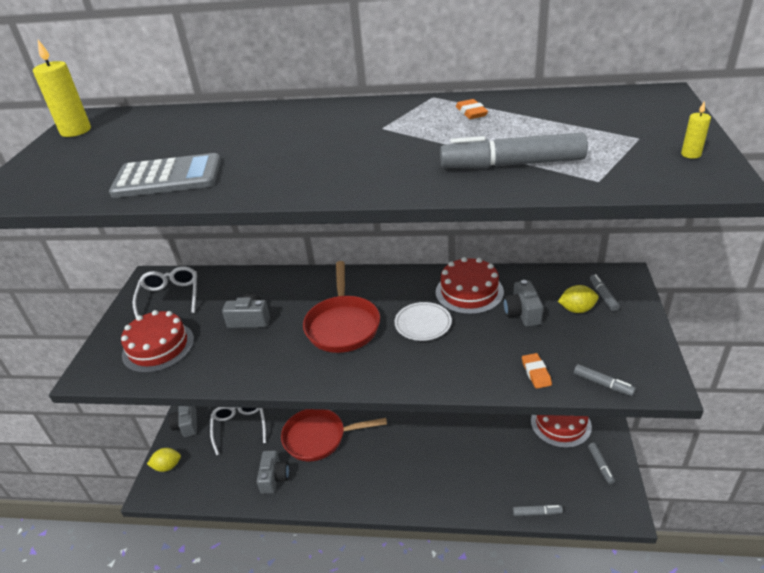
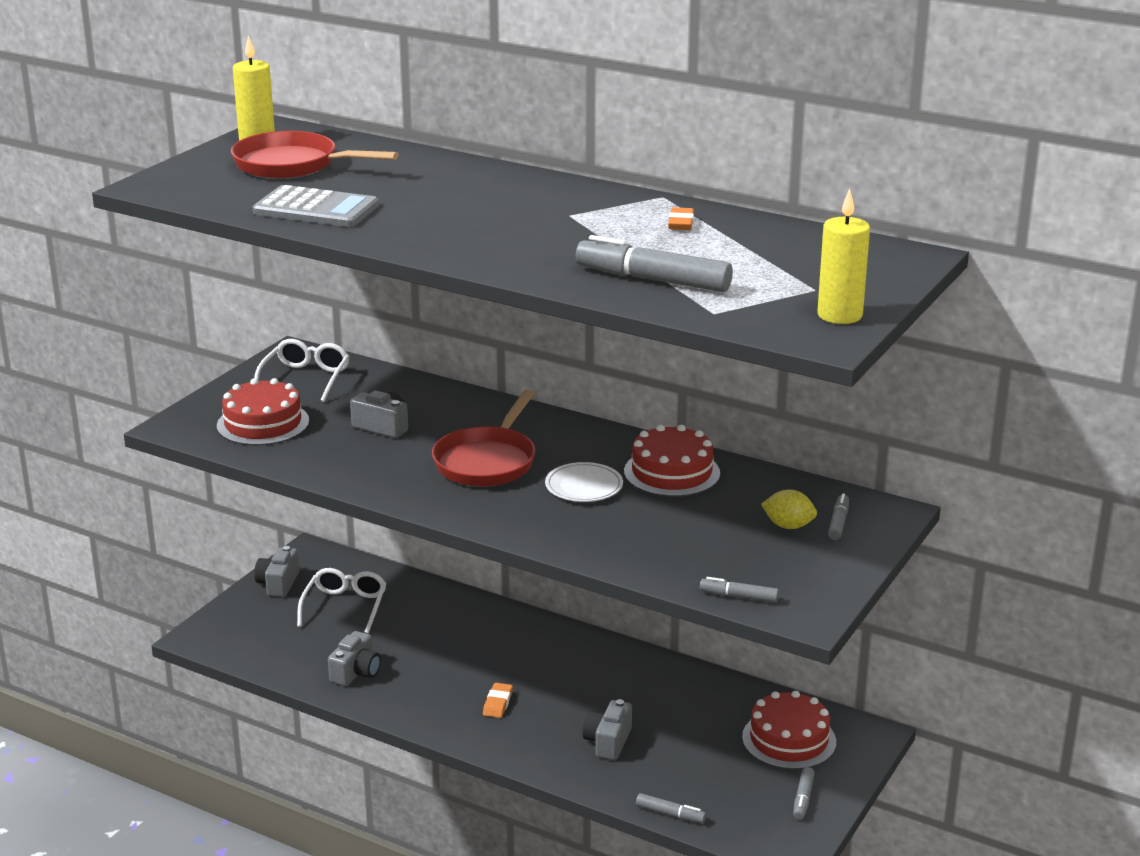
camera: 20 degrees right, 10 degrees down
(167, 466) = (230, 619): yellow lemon -> none
(319, 438) = (441, 650): red pan -> red pan (292, 165)
(522, 313) = (716, 510): grey camera -> grey camera (608, 742)
(536, 373) = (671, 566): orange eraser -> orange eraser (498, 703)
(602, 384) = (739, 597): grey marker -> grey marker turned 135 degrees clockwise
(691, 154) = (839, 315): yellow candle -> yellow candle, size x2.09

